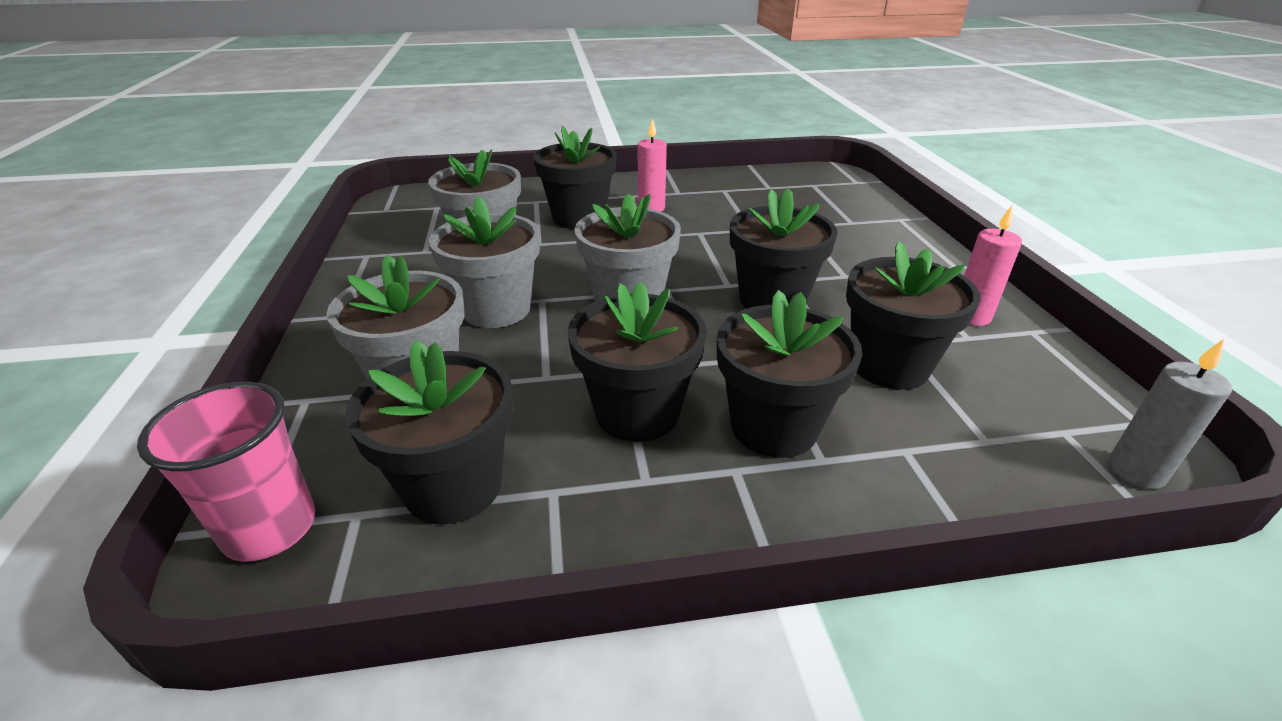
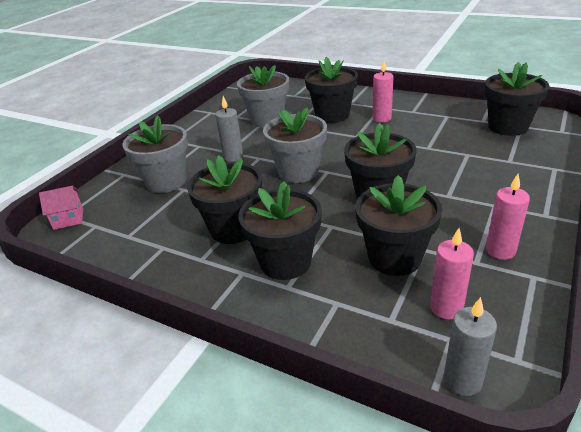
camera: 40 degrees right, 0 degrees up
(270, 528) = (68, 219): pink cup -> pink house
(453, 486) = (133, 229): black flower pot -> black flower pot (508, 127)
(496, 309) = (233, 157): grey flower pot -> grey candle
(1013, 399) = (446, 308): none -> pink candle

